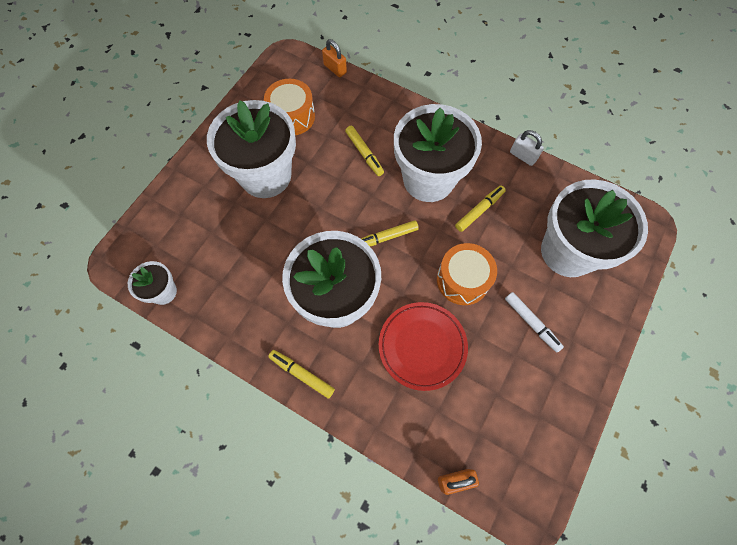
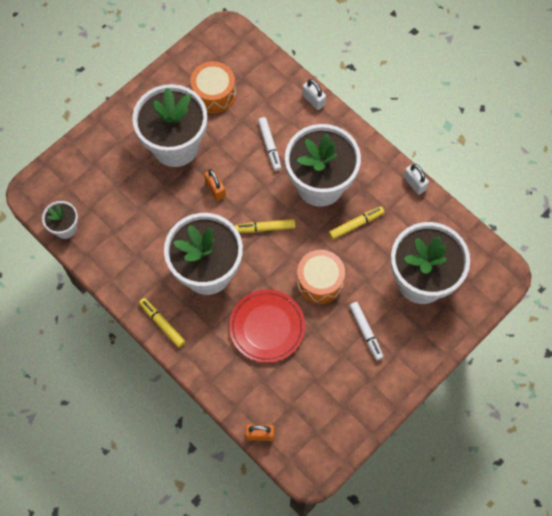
camera: 15 degrees right, 0 degrees up
(335, 69) = (267, 54): orange padlock -> orange padlock (215, 189)
(364, 153) = (269, 146): yellow marker -> white marker
(394, 100) = (313, 100): none -> white padlock

